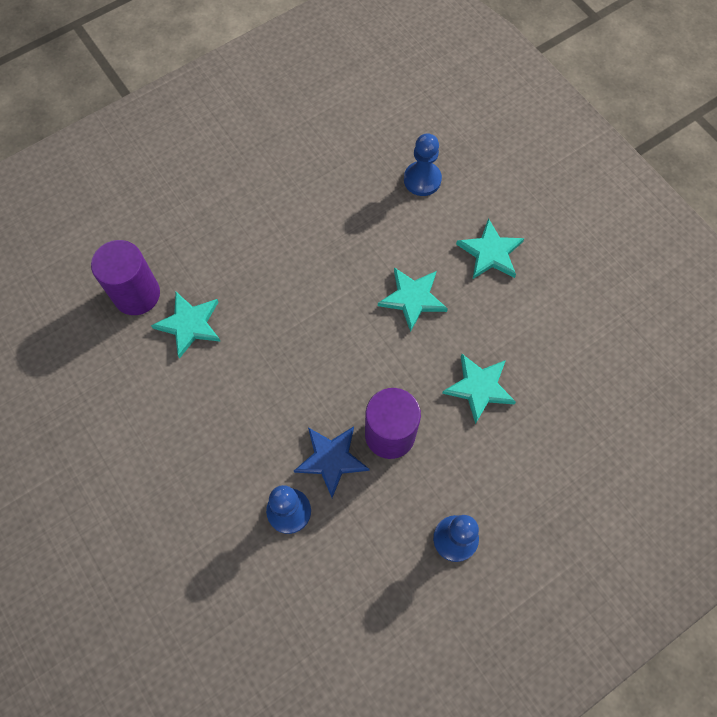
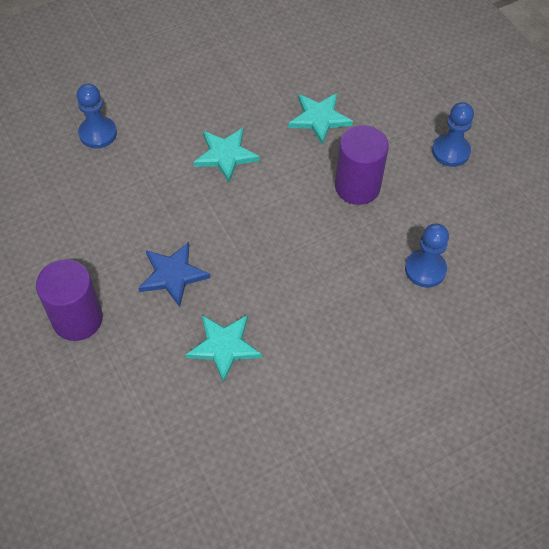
camera: 85 degrees left, 10 degrees down
(136, 294) = (179, 399): purple cylinder -> purple cylinder (77, 319)
(331, 459) = (378, 232): blue star -> blue star (173, 275)
(490, 252) = (189, 93): turquoise star -> none

